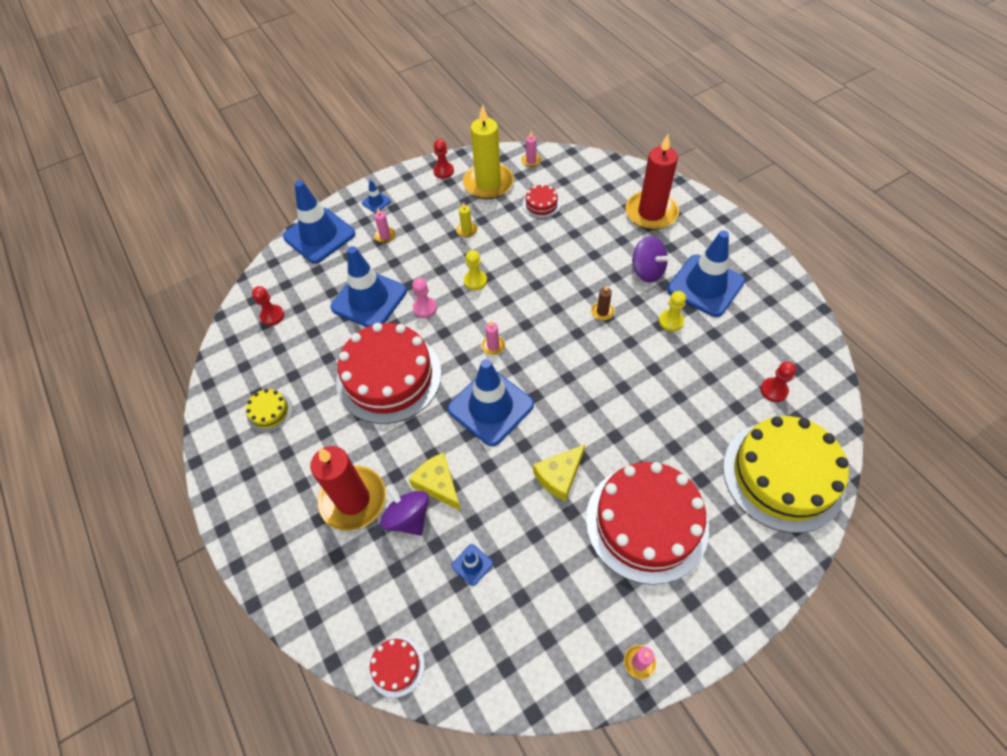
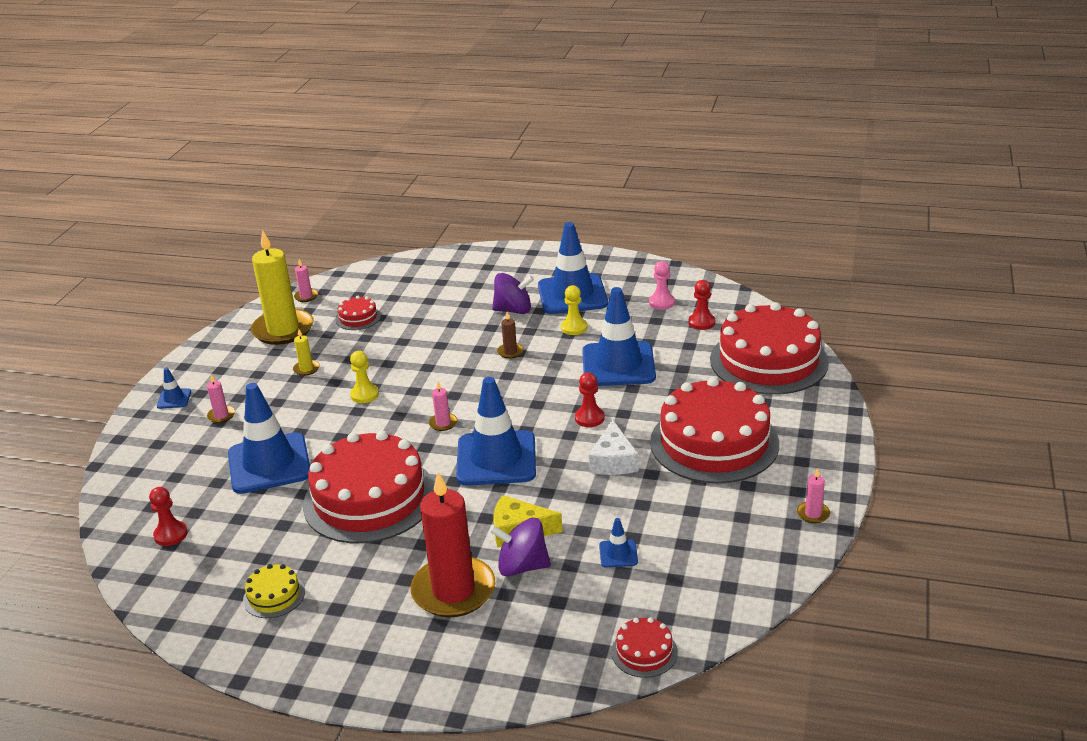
camera: 45 degrees left, 25 degrees down
(319, 235) = (140, 453): blue traffic cone -> blue traffic cone (618, 364)
(425, 308) = (339, 437): pink pawn -> pink pawn (661, 303)
(443, 171) = (221, 344): red pawn -> red pawn (589, 418)
(559, 476) = (613, 460): yellow cheese -> white cheese
(651, 213) = (467, 276): red candle -> none
(783, 475) = (768, 361): yellow cake -> red cake

